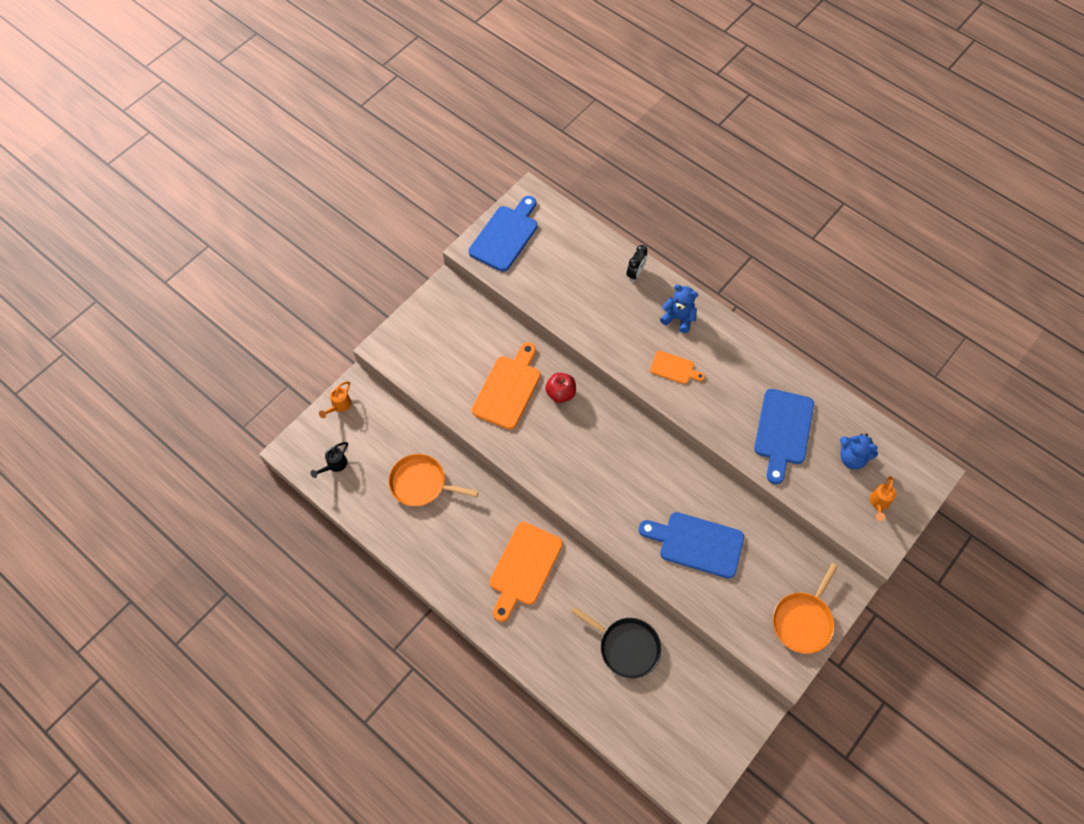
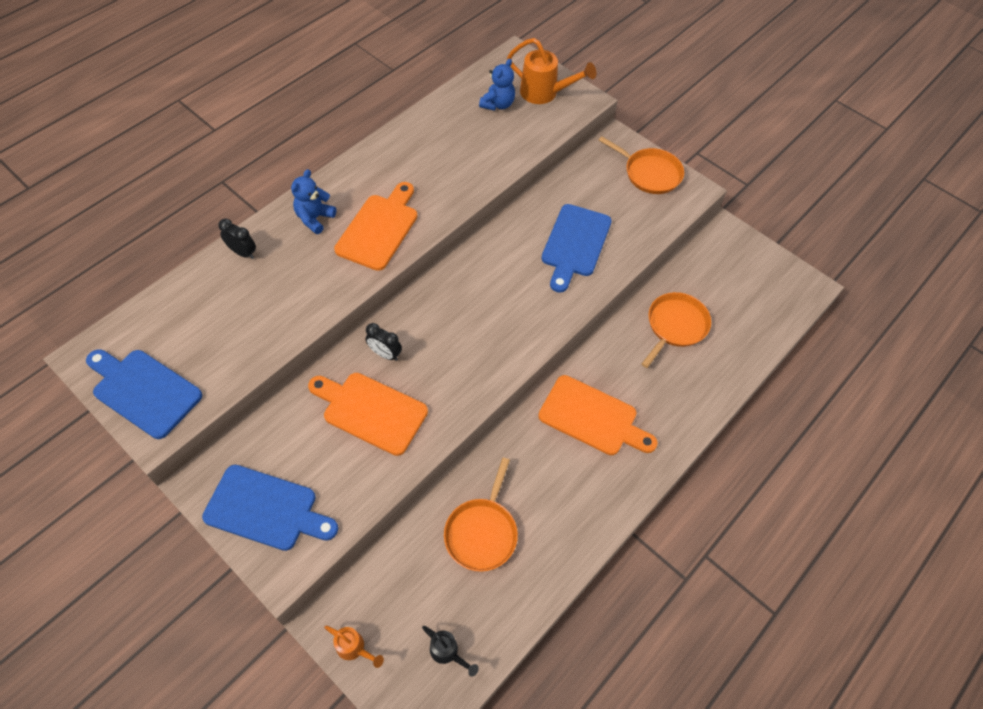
camera: 90 degrees left, 5 degrees down
(560, 393) = (385, 354): red apple -> black clock
(626, 647) = (675, 326): black pan -> orange pan
(674, 368) = (379, 229): orange cutting board -> orange cutting board, size x1.82
(783, 431) = (464, 149): blue cutting board -> blue cutting board (266, 509)
(879, 503) = (545, 93): orange watering can -> orange watering can, size x1.85

